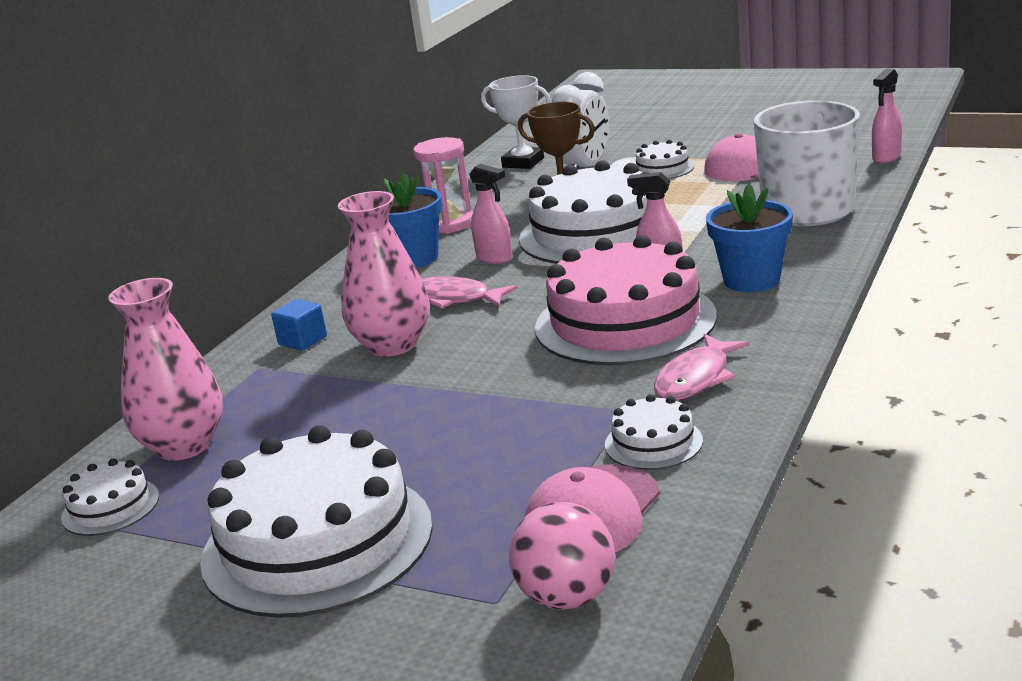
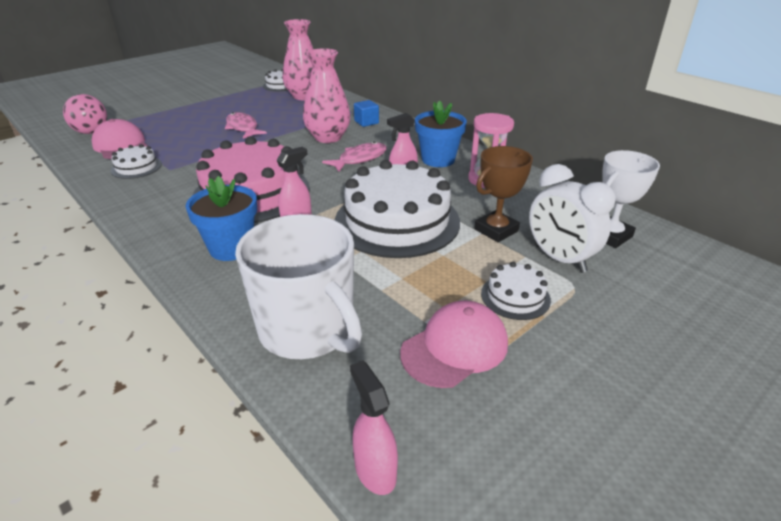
camera: 110 degrees right, 10 degrees up
(317, 542) = (198, 107): white cake -> none
(696, 378) = (162, 192): pink fish -> pink fish (243, 128)

